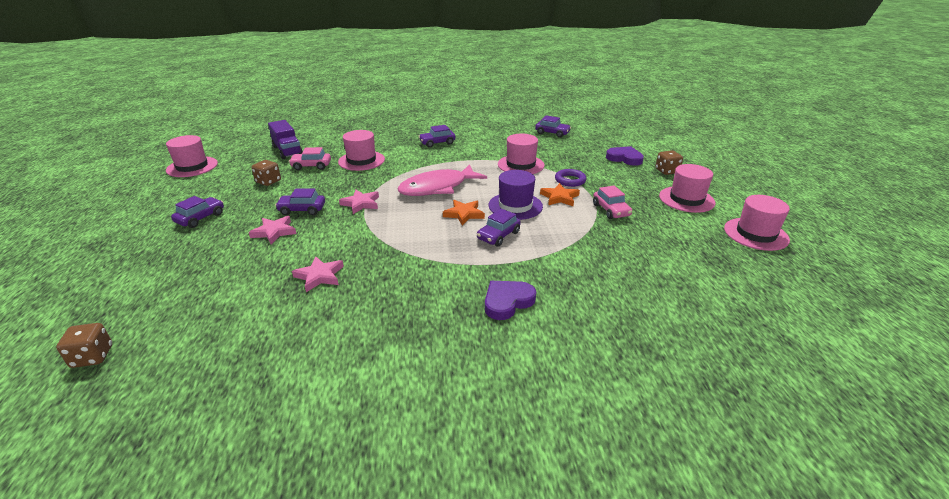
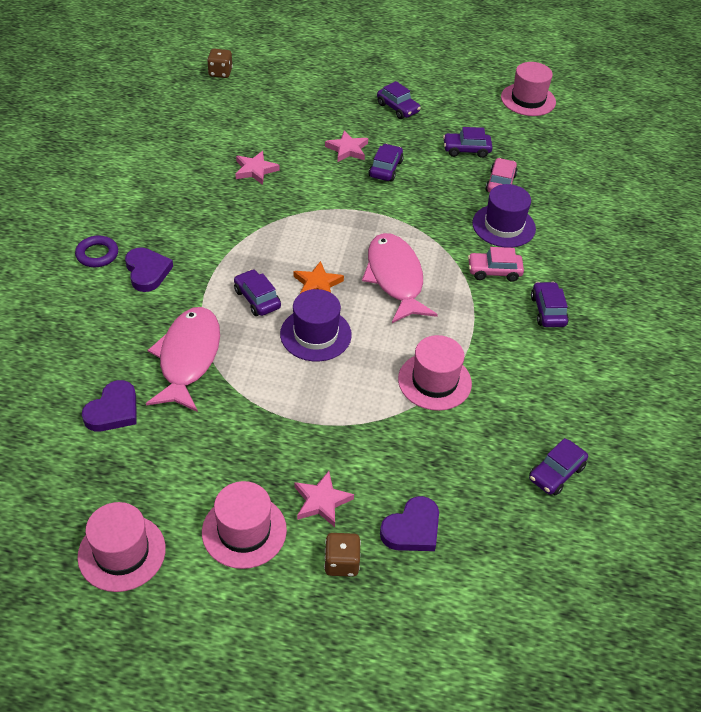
camera: 105 degrees right, 15 degrees up
(268, 182) = (466, 150): brown dice -> purple car
(287, 151) = (556, 167): purple truck -> none
(361, 161) = (503, 226): pink hat -> purple hat
(361, 203) = (381, 210): pink star -> pink star (321, 501)
(559, 197) = (317, 385): orange star -> none
(570, 180) = (361, 418): purple ring -> purple ring (97, 254)
(585, 251) = (188, 357): none -> pink fish
(611, 210) = (259, 424): pink car -> pink car (494, 271)
(667, 271) = (113, 410): none -> purple heart

